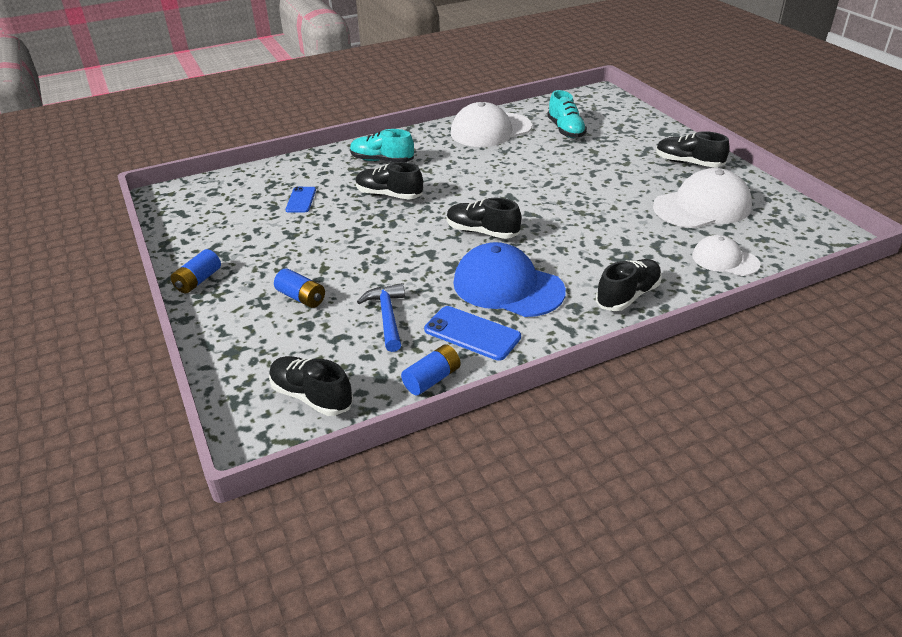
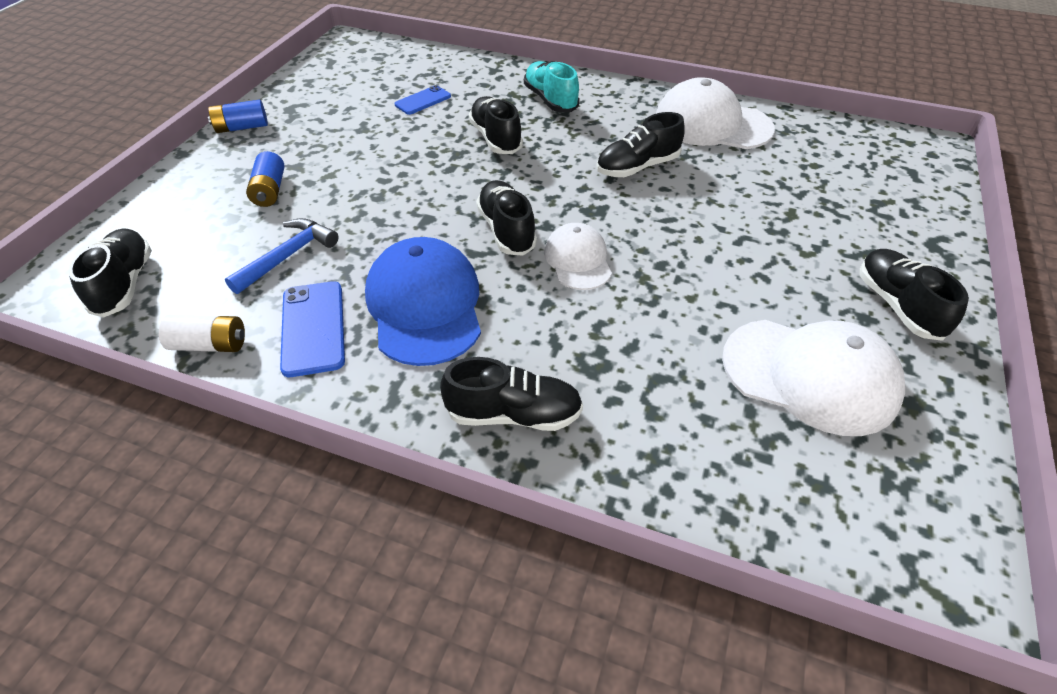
camera: 45 degrees right, 10 degrees up
(432, 379) = (210, 345): blue battery -> white battery
(491, 168) = (637, 167): none -> black shoe
(565, 130) = (801, 169): turquoise shoe -> none
(725, 260) = (710, 468): white cap -> white cap (578, 260)

